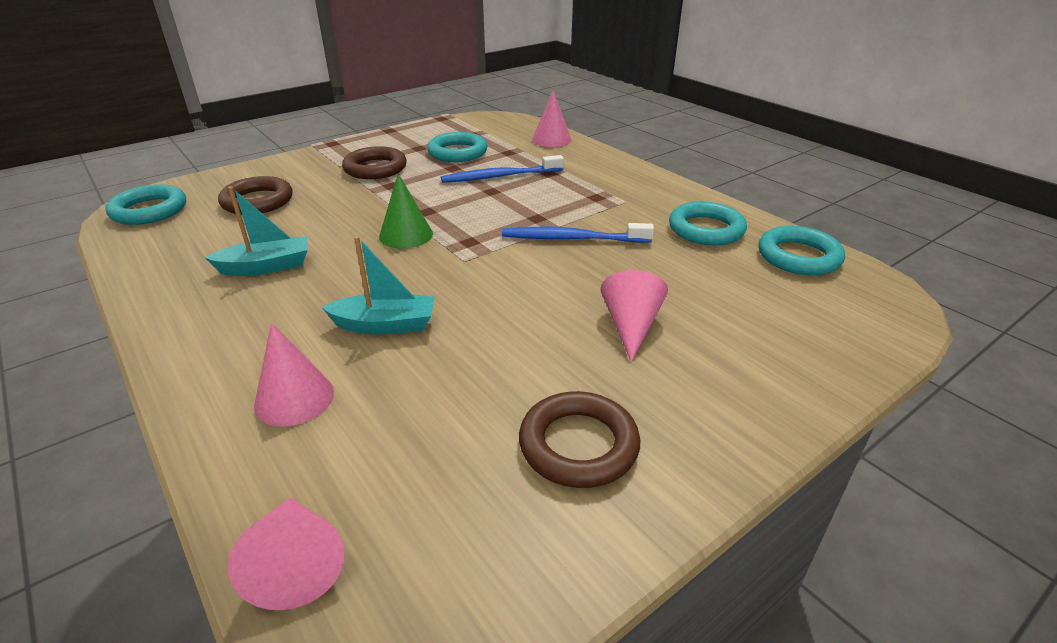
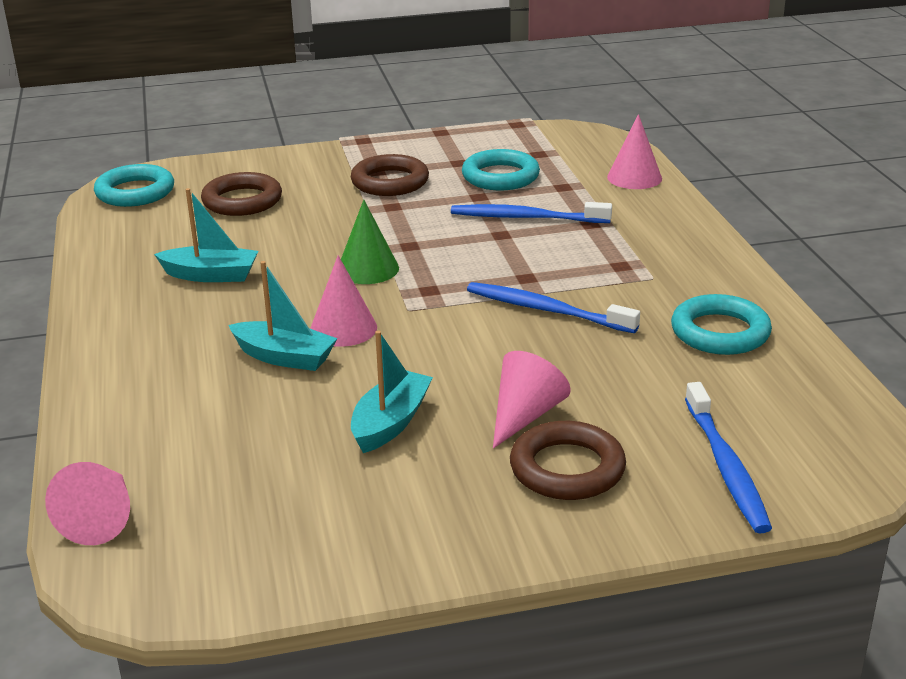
camera: 25 degrees right, 5 degrees down
(294, 398) = (167, 402): pink cone -> pink cone (343, 328)
(527, 362) = (390, 423): none -> turquoise boat
(578, 445) = (379, 502): brown ring -> brown ring (567, 468)
(798, 257) = (803, 388): turquoise ring -> none
(812, 329) = (726, 467): none -> blue toothbrush

